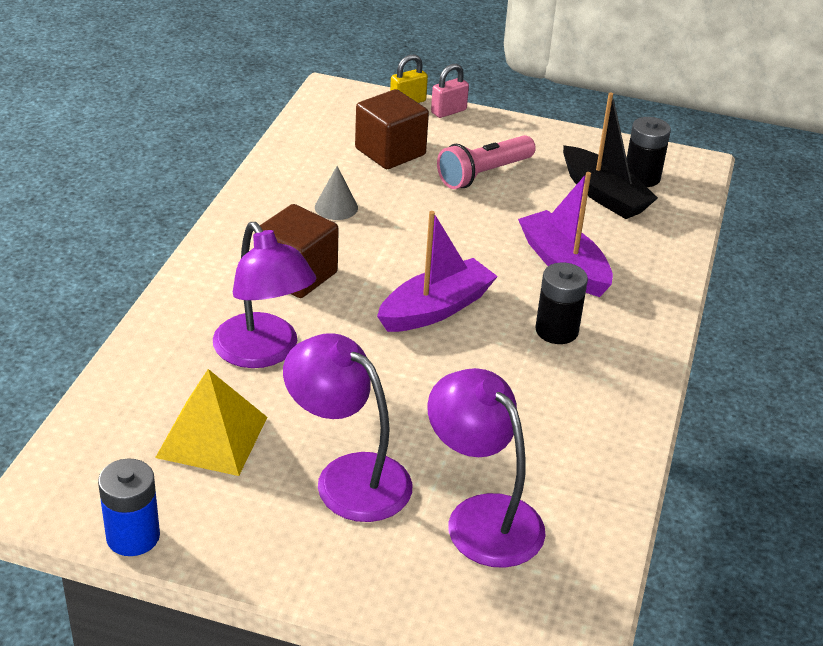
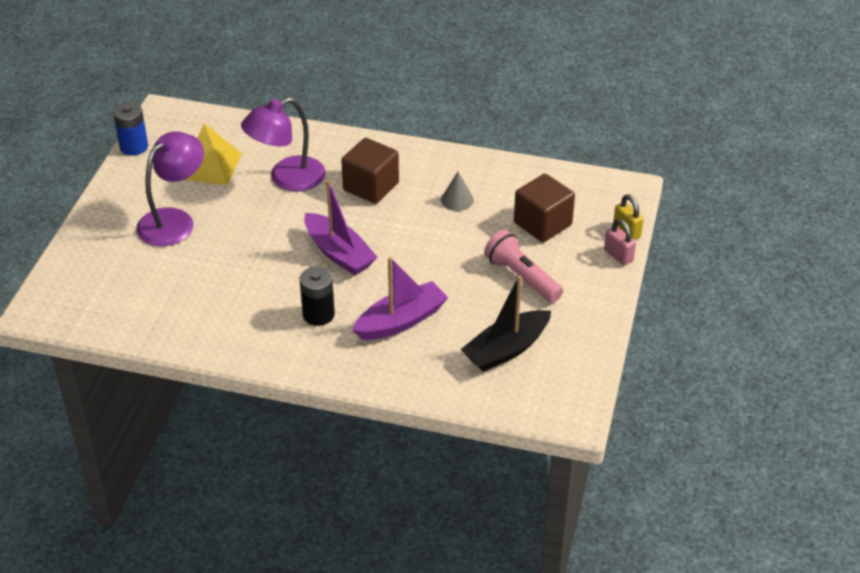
camera: 90 degrees right, 5 degrees up
(482, 517) = (137, 276): purple lamp -> none
(641, 177) = (540, 376): black battery -> none

